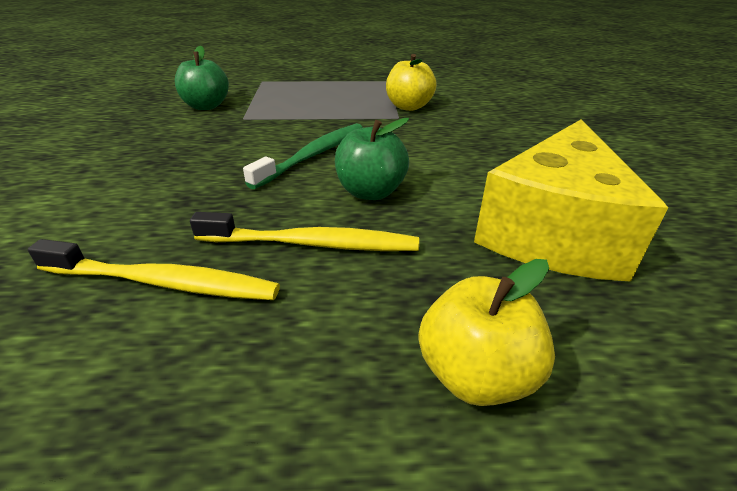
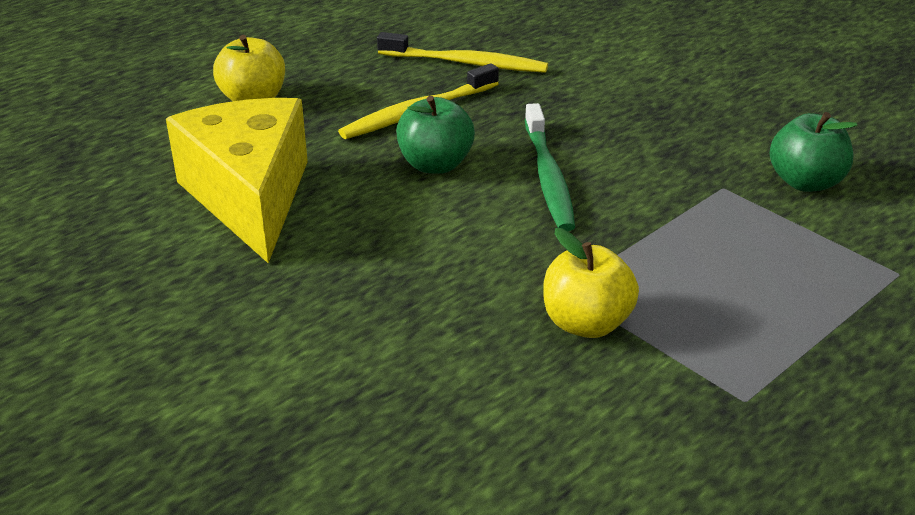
camera: 140 degrees right, 0 degrees up
(162, 282) = (465, 63): yellow toothbrush -> yellow toothbrush turned 135 degrees counterclockwise

